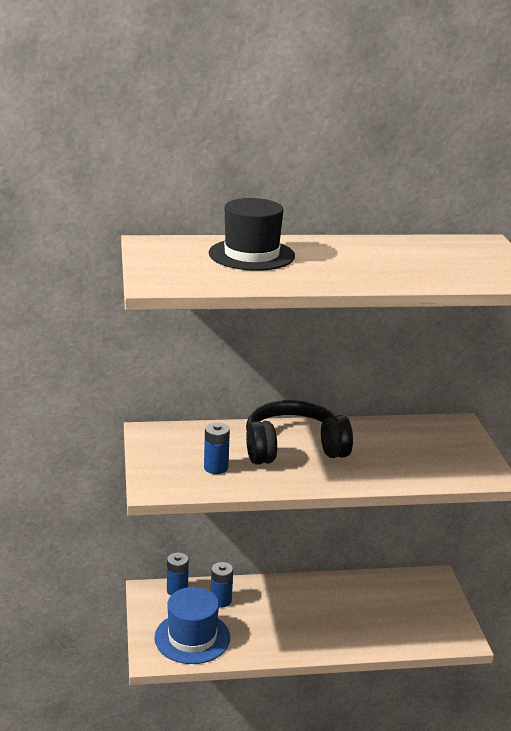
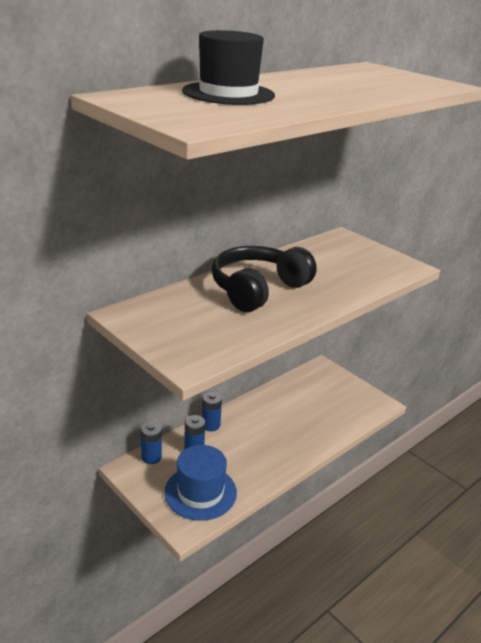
camera: 35 degrees left, 5 degrees up
(216, 468) = (218, 326): blue battery -> blue battery (210, 425)

